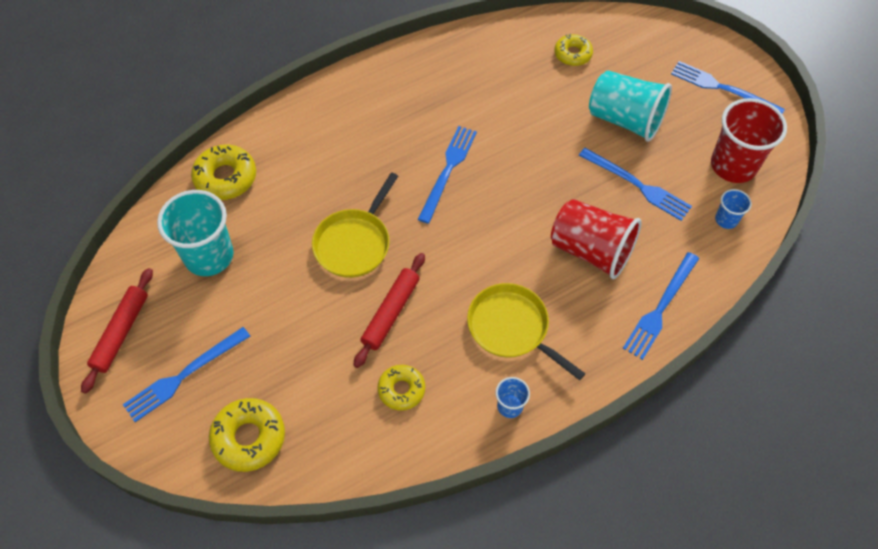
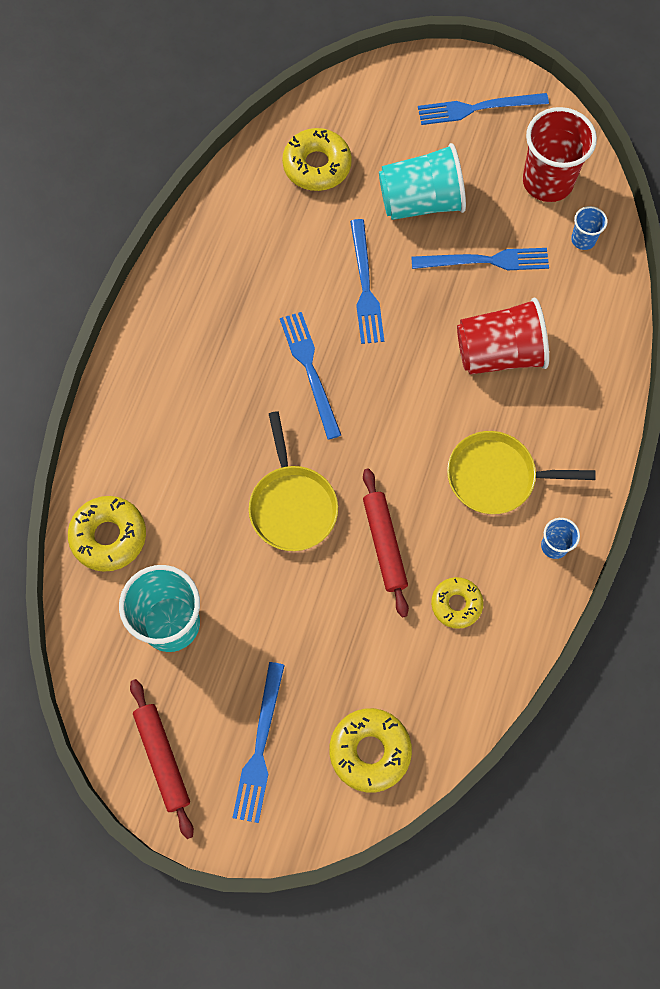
camera: 40 degrees left, 10 degrees up
(572, 54) = (317, 166): yellow donut -> yellow donut, size x1.52
(660, 308) = (597, 363): blue fork -> blue fork (365, 286)

